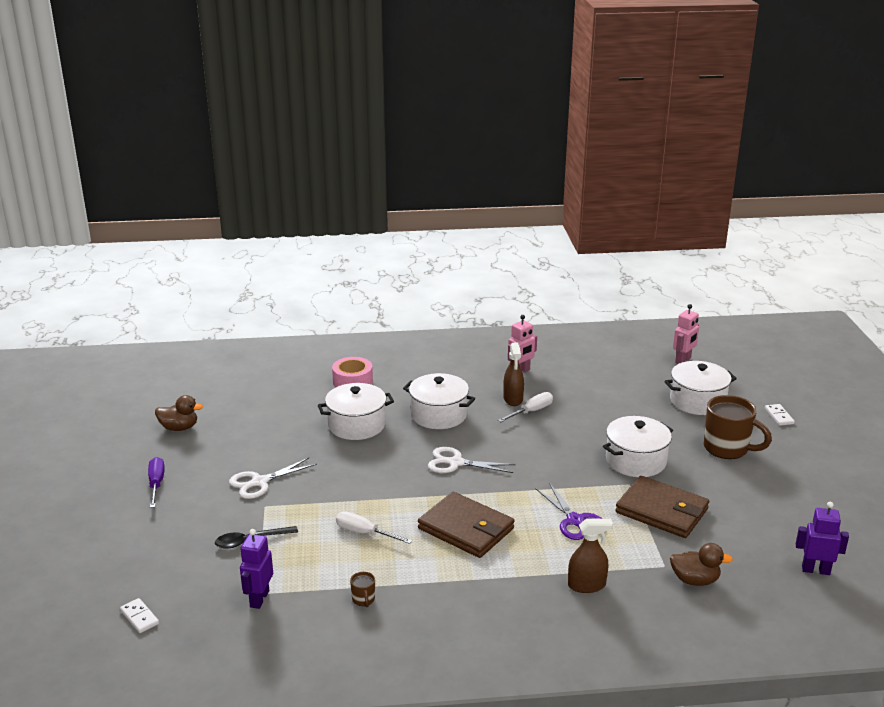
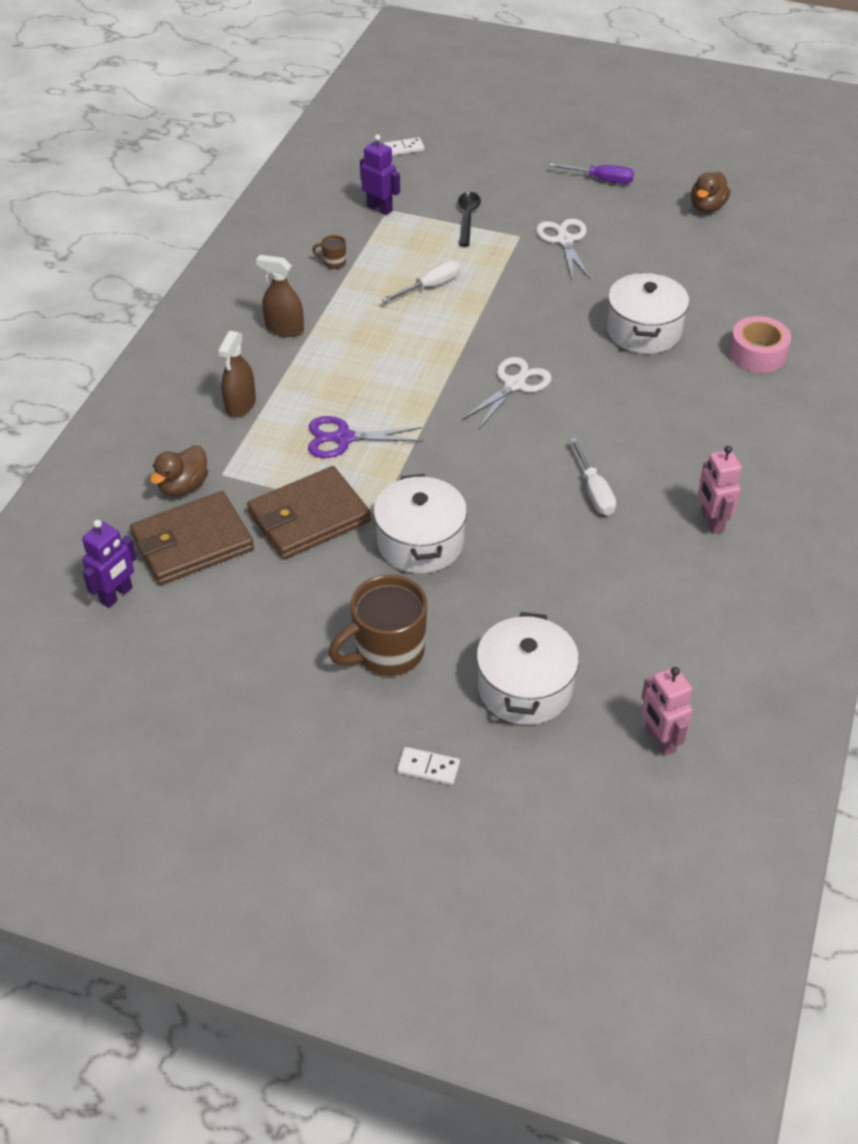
camera: 115 degrees right, 20 degrees up
(438, 415) = (631, 404): white pot -> none
(466, 528) = (388, 354): brown wallet -> brown wallet (192, 543)
(513, 399) = (636, 485): brown spray bottle -> brown spray bottle (284, 329)

